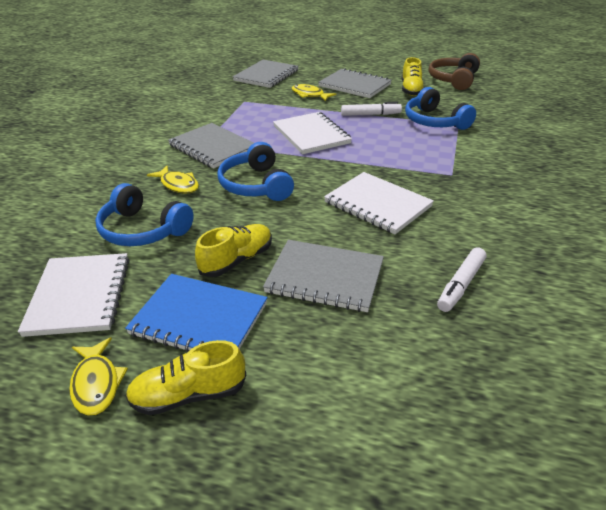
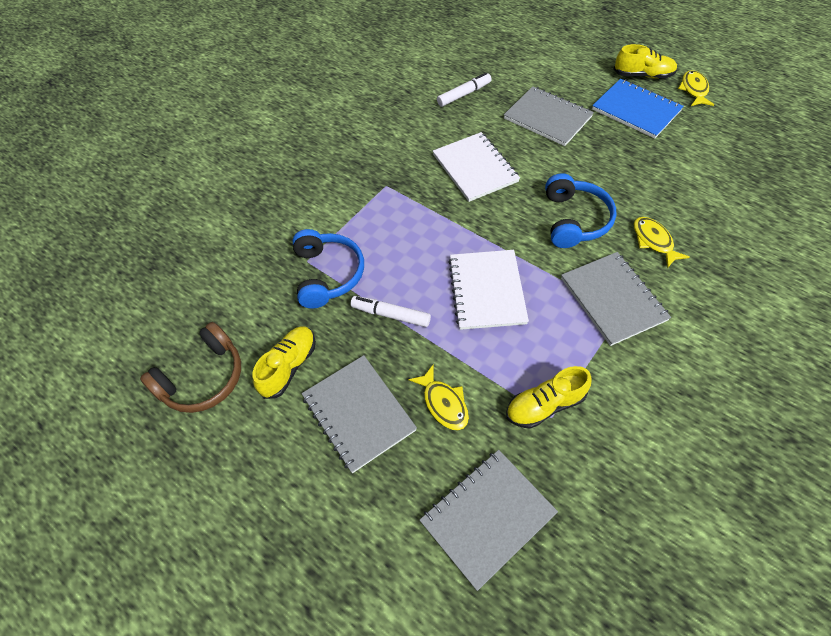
camera: 155 degrees left, 20 degrees up
(79, 295) = (720, 143): white notebook -> none
(143, 230) = (682, 191): blue headphones -> none
(237, 260) = (606, 144): yellow shoe -> yellow shoe (545, 405)

